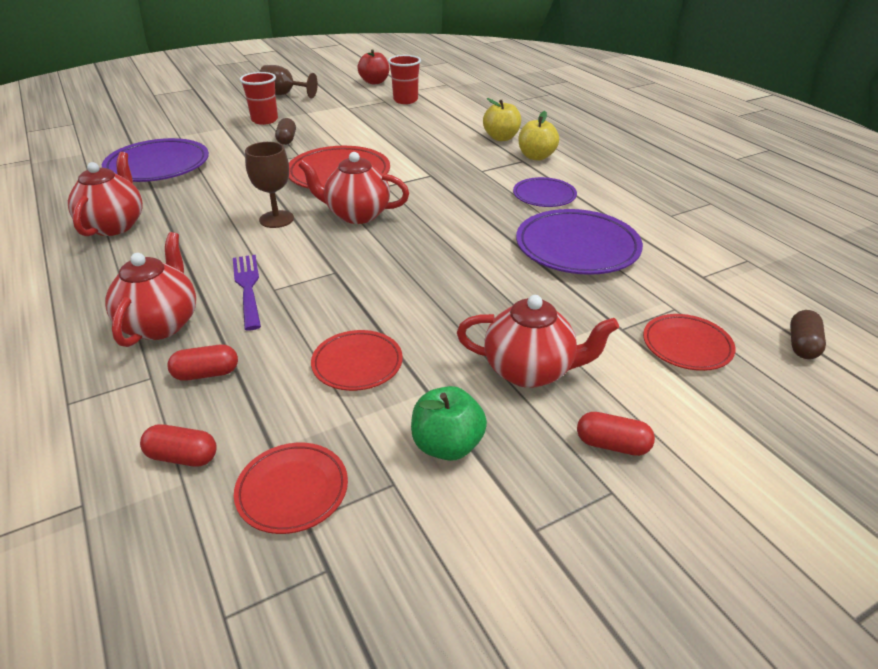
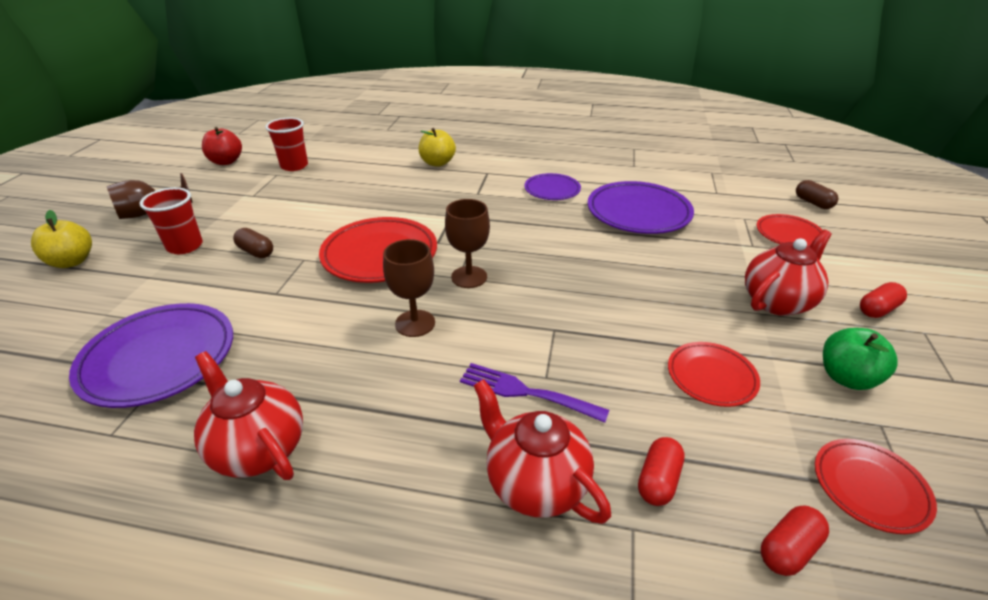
camera: 50 degrees left, 0 degrees up
(357, 215) = (469, 277): red teapot -> brown goblet
(536, 157) = (489, 165): yellow apple -> yellow apple (72, 261)

